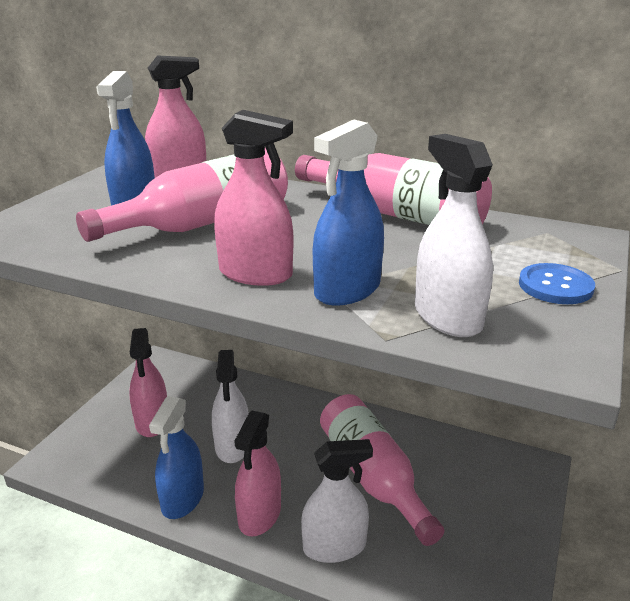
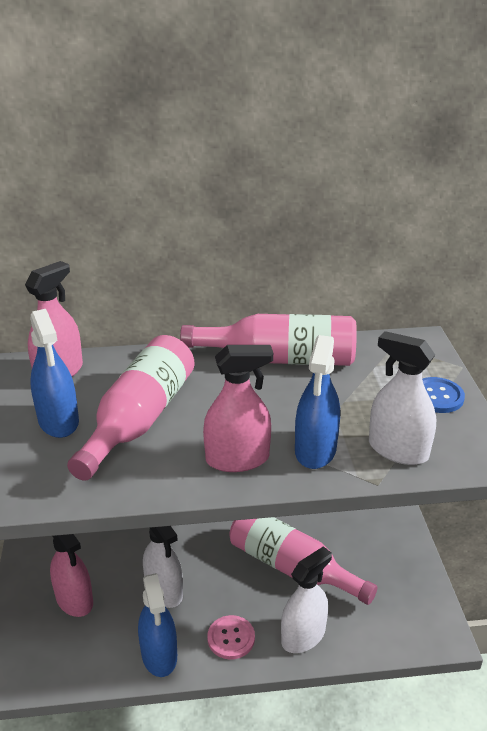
camera: 30 degrees left, 5 degrees up
(259, 515) = (231, 638): pink spray bottle -> pink button

